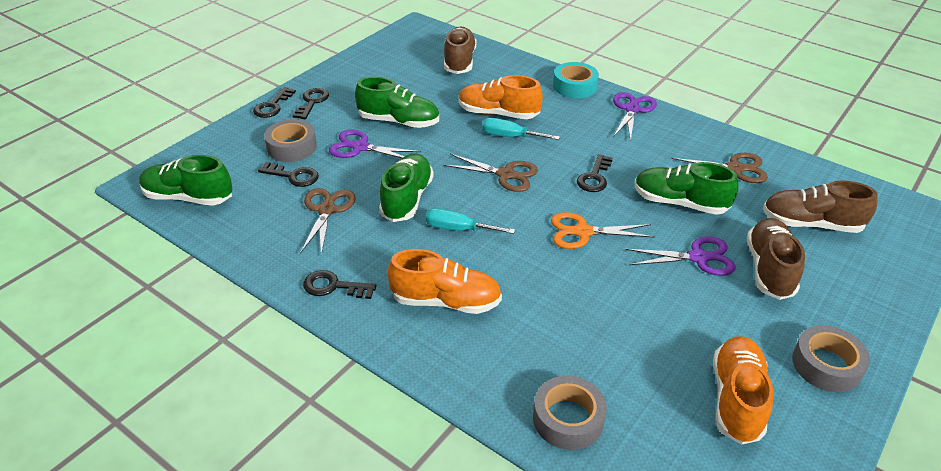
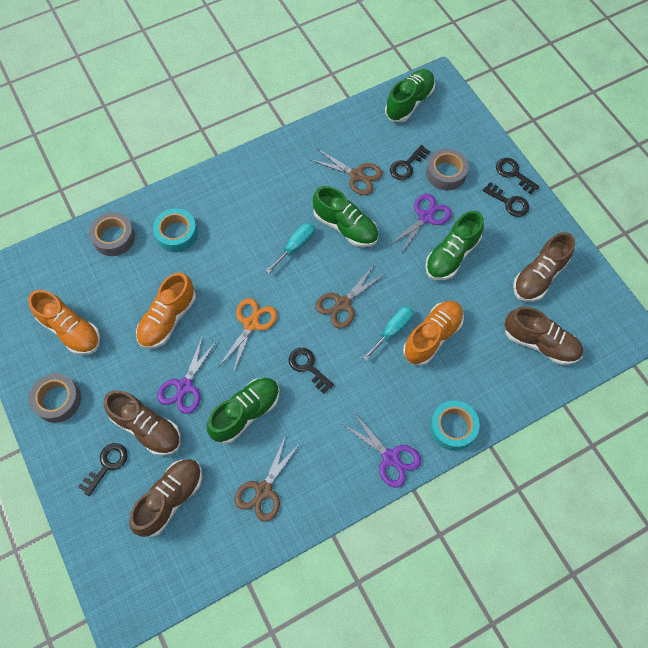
camera: 115 degrees right, 25 degrees up
(333, 286) = (278, 159): black key -> black key (107, 465)
(390, 73) = (539, 276): none -> brown shoe
(446, 301) = (232, 213): orange shoe -> orange shoe (168, 319)
(513, 347) = (176, 234): none -> turquoise tape

